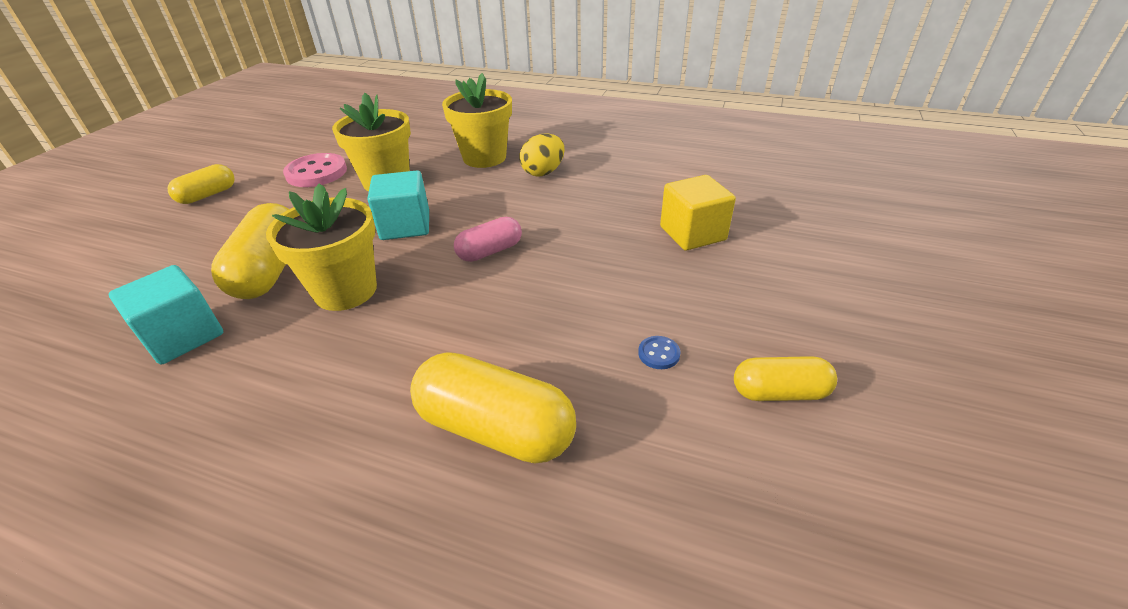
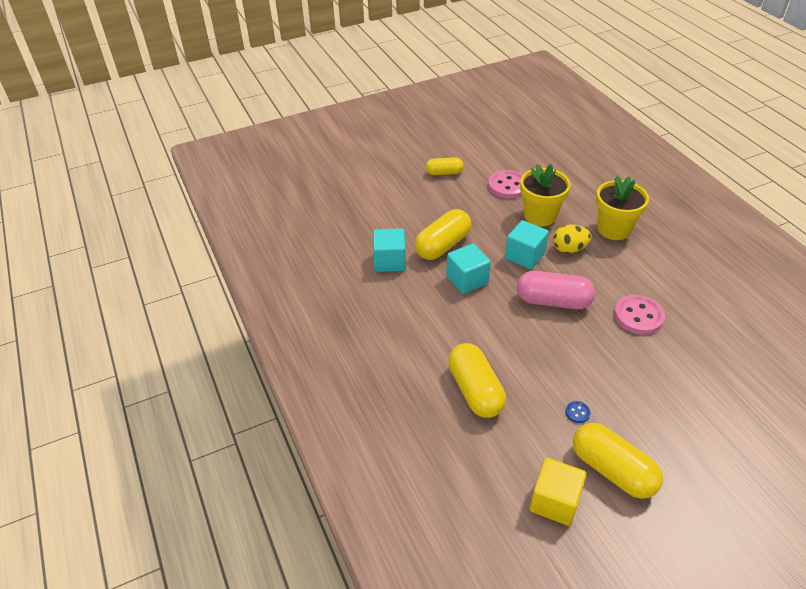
camera: 45 degrees right, 5 degrees up
(345, 290) = (467, 280): yellow flower pot -> turquoise cube
(490, 251) = (553, 301): pink capsule -> pink capsule, size x1.67
(543, 172) = (639, 263): yellow egg -> yellow egg (569, 249)
(598, 215) = (638, 316): none -> pink button
(692, 233) = (680, 365): yellow cube -> yellow cube (554, 501)
(779, 392) = (612, 470): yellow capsule -> yellow capsule, size x1.67

